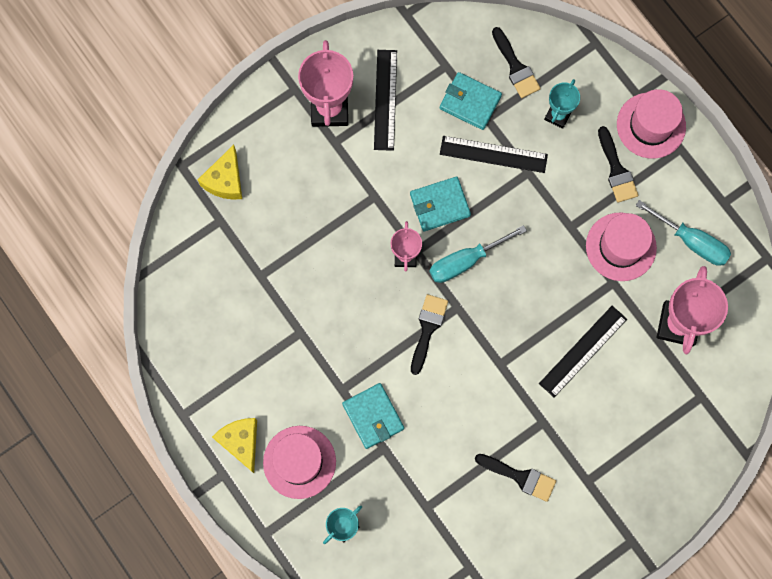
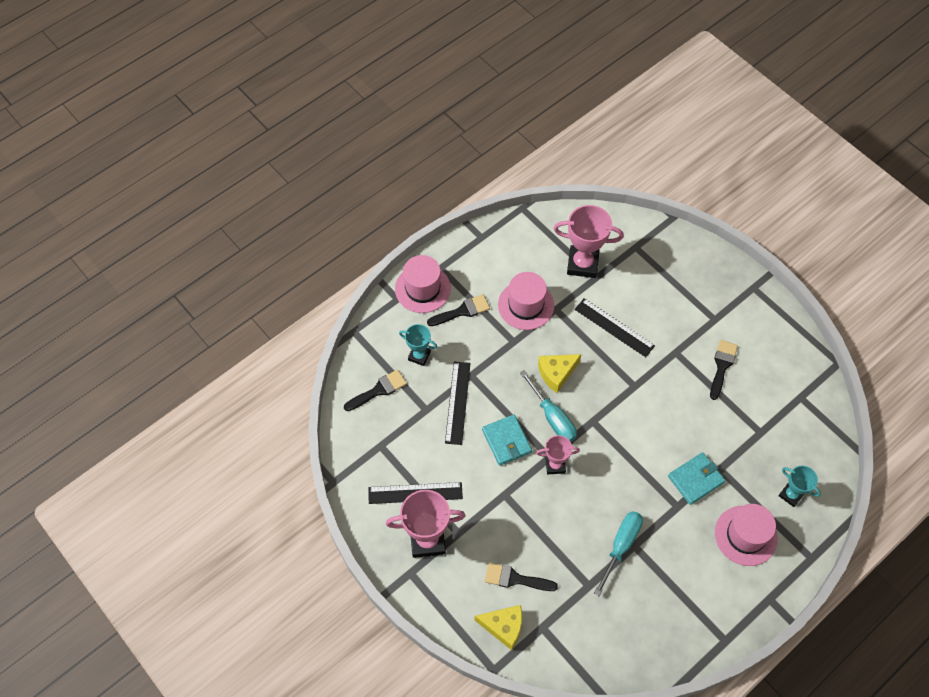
camera: 95 degrees left, 15 degrees down
(241, 442) = (739, 587): yellow cheese -> yellow cheese (556, 373)
(428, 329) = (614, 442): black brush -> black brush (515, 579)
(470, 102) = (412, 424): turquoise wallet -> none
(691, 241) = (515, 258): turquoise screwdriver -> turquoise screwdriver (620, 546)

